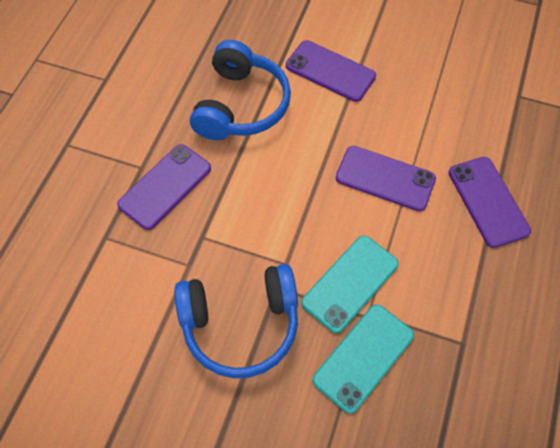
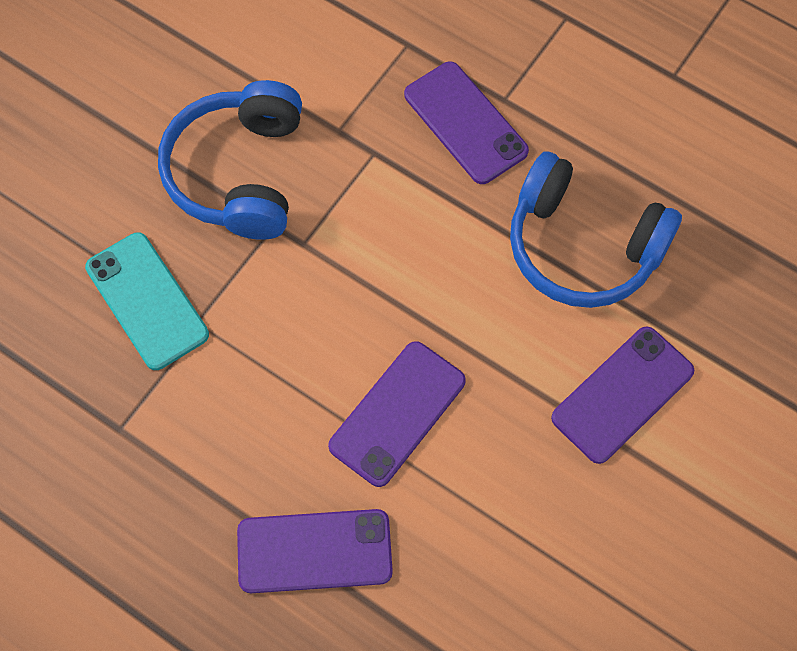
camera: 105 degrees right, 5 degrees up
(350, 283) = (250, 315): turquoise phone -> none

